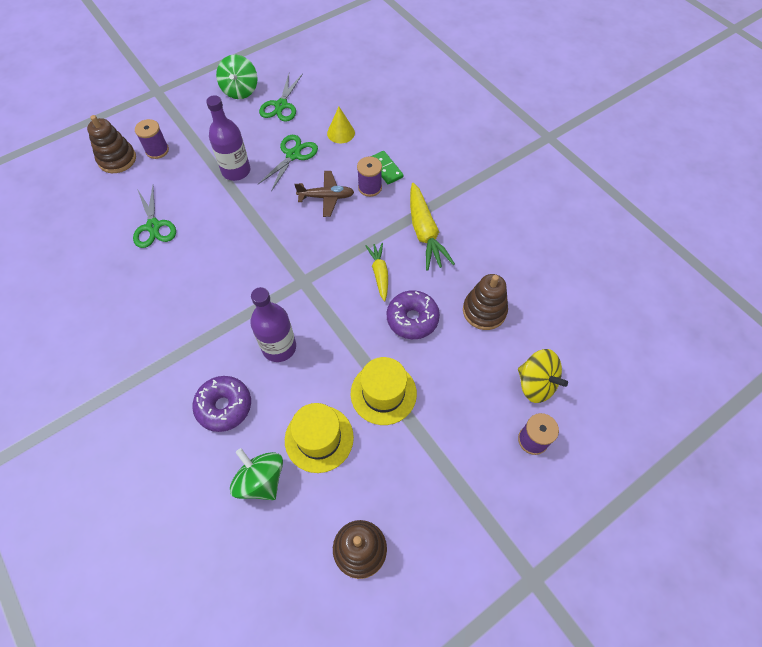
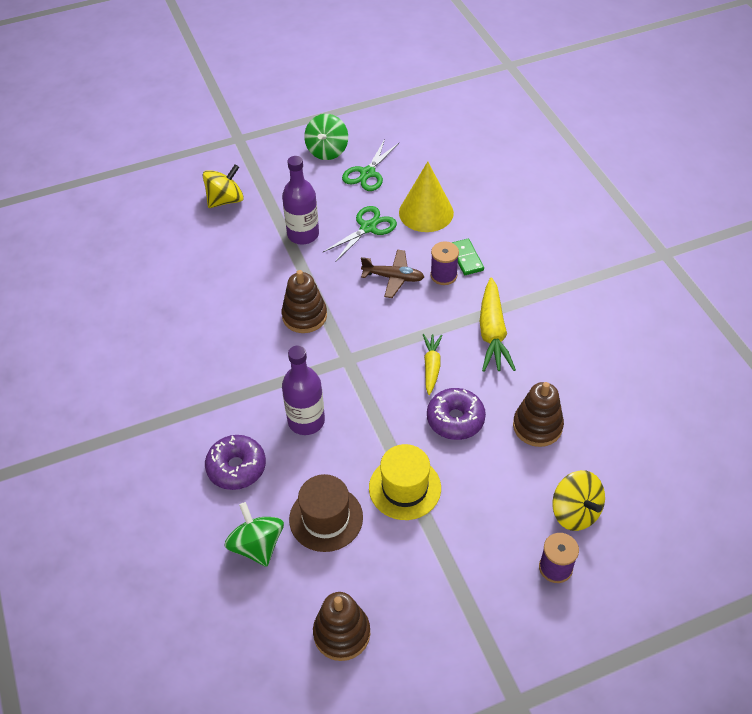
camera: 15 degrees right, 10 degrees down
(117, 159) = (182, 203): brown stacking toy -> brown stacking toy (304, 316)
(153, 226) = (204, 277): green scissors -> none
(157, 150) = (225, 200): purple spool -> yellow spinning top
(319, 438) = (326, 518): yellow hat -> brown hat
(341, 133) = (426, 212): yellow cone -> yellow cone, size x1.74

